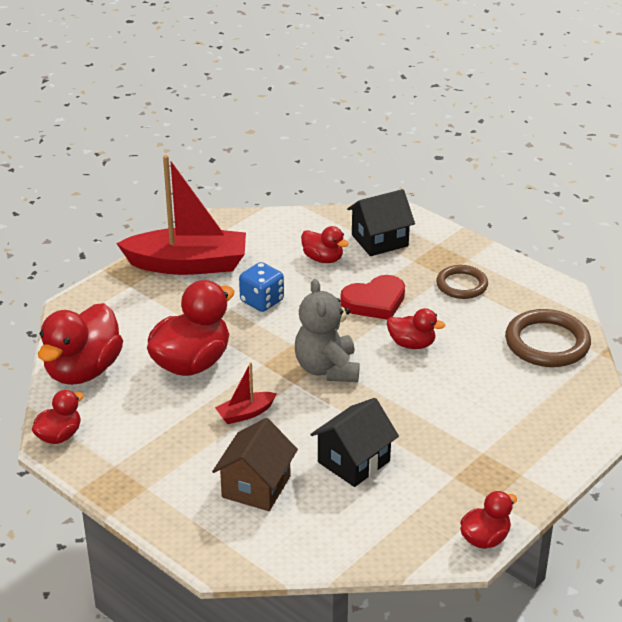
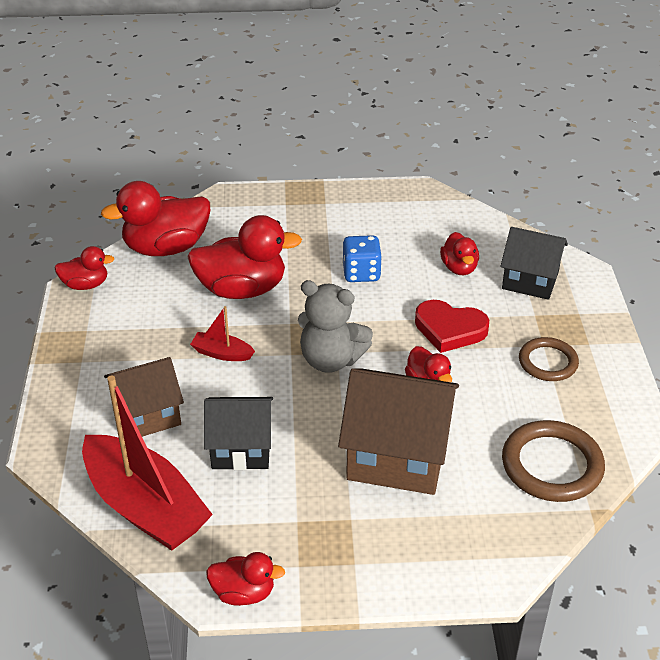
camera: 45 degrees right, 5 degrees up
(188, 264) = (349, 212): red boat -> red boat (145, 507)
(327, 369) = (331, 359): grey teddy bear -> grey teddy bear turned 105 degrees counterclockwise
(455, 397) = (397, 455): none -> brown house

